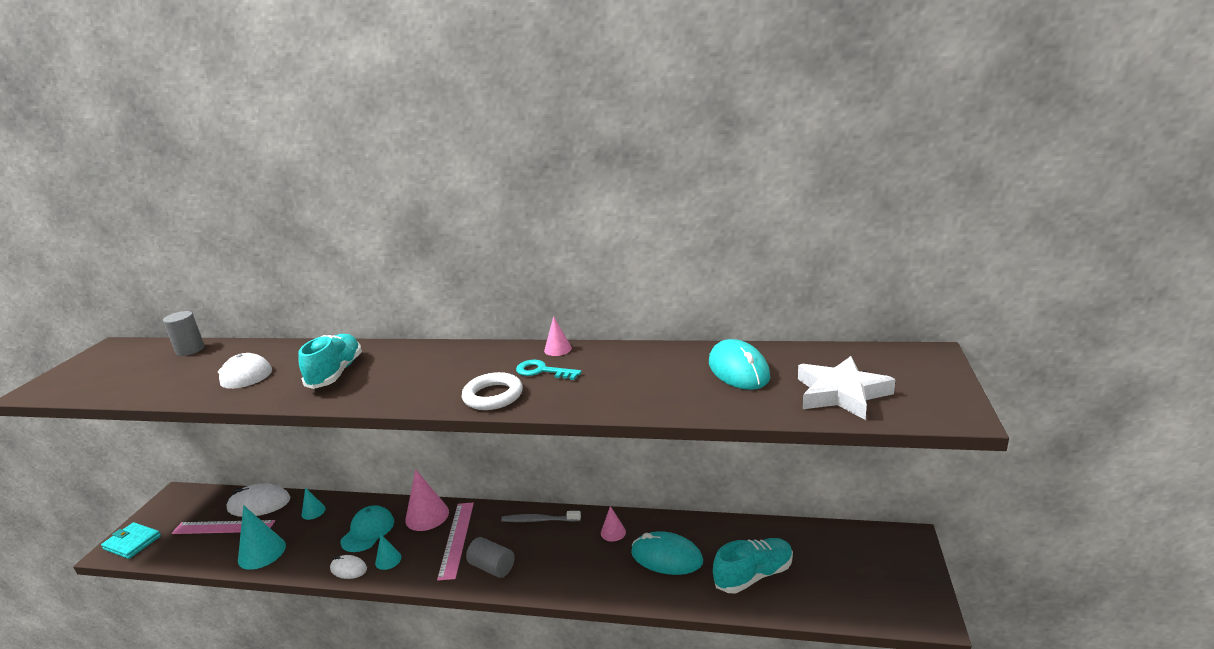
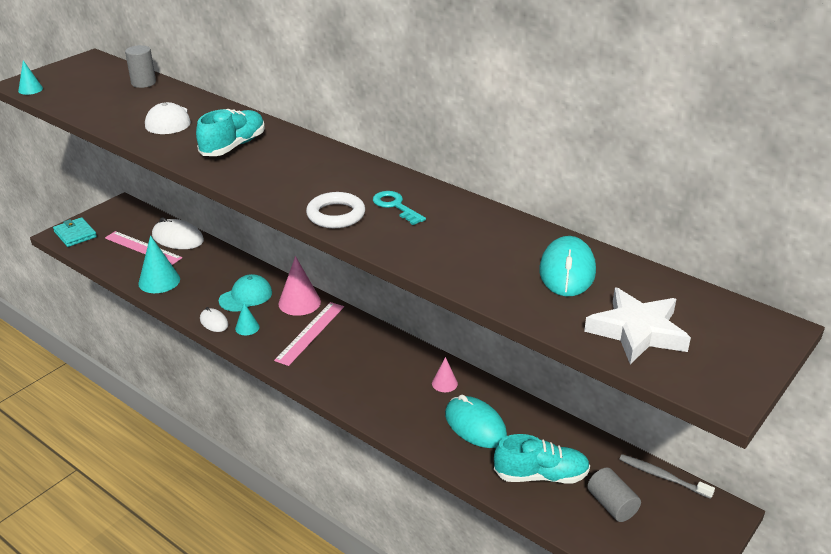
camera: 25 degrees right, 10 degrees up
(313, 511) = (214, 262): turquoise cone -> turquoise cone (30, 89)
(492, 567) = (323, 369): grey cylinder -> grey cylinder (611, 505)
(539, 520) = (388, 345): grey toothbrush -> grey toothbrush (662, 476)
(558, 349) = (427, 189): pink cone -> none

